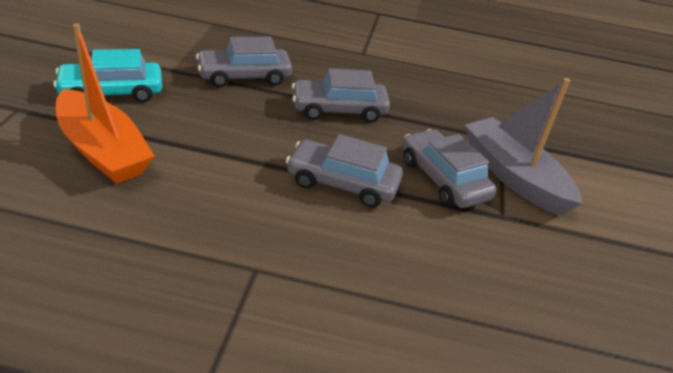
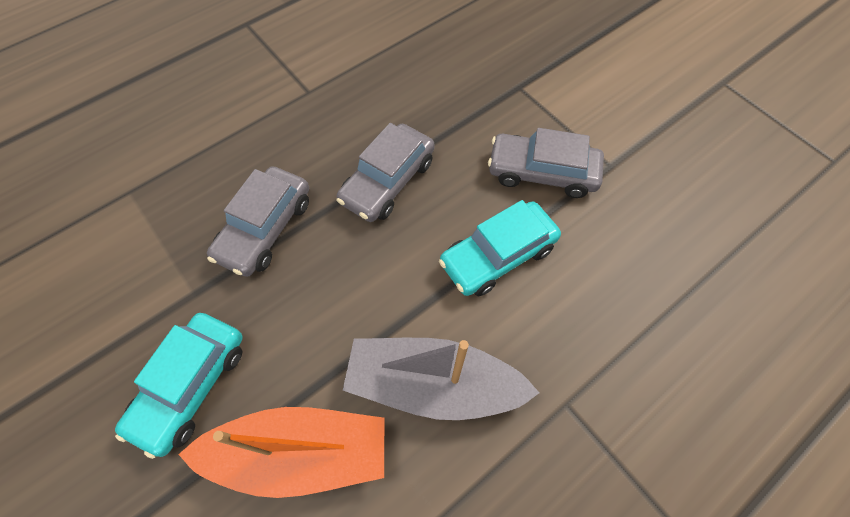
camera: 45 degrees left, 25 degrees up
(342, 183) = (497, 255): grey car -> turquoise car
(513, 176) = (570, 118): grey boat -> grey boat (433, 384)

